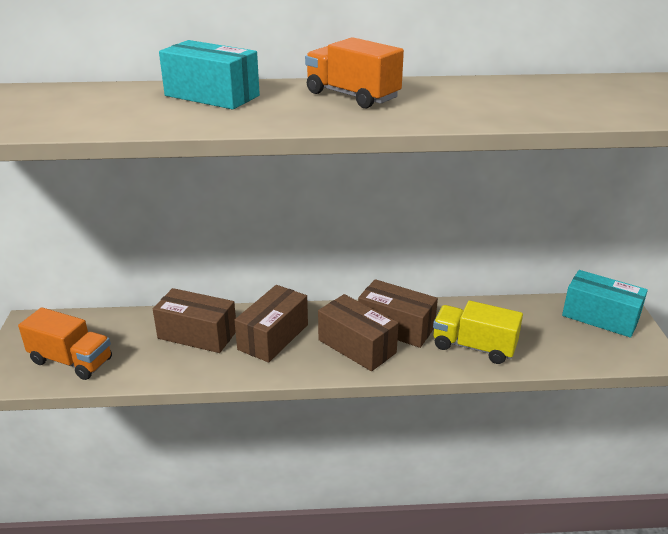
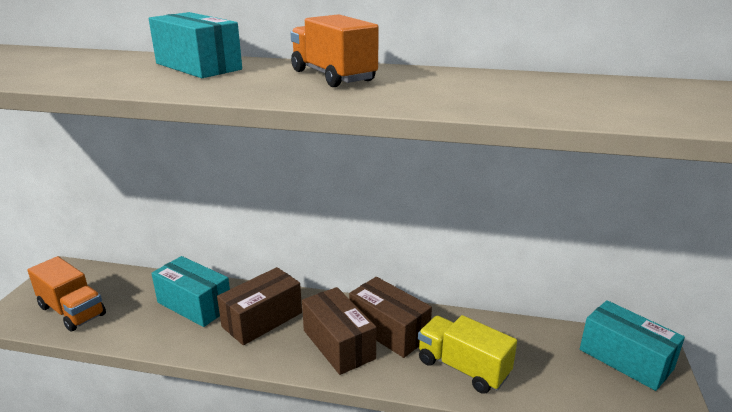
camera: 15 degrees right, 5 degrees down
(197, 335) = (194, 305): brown box -> turquoise box

